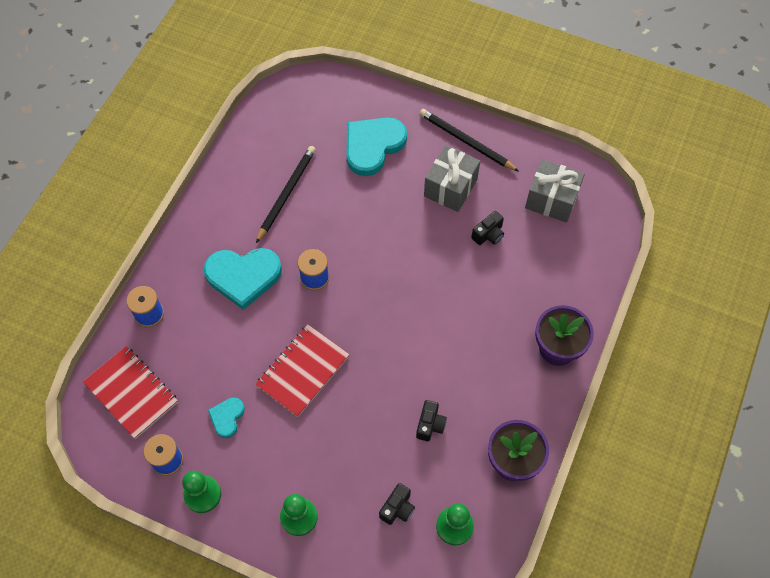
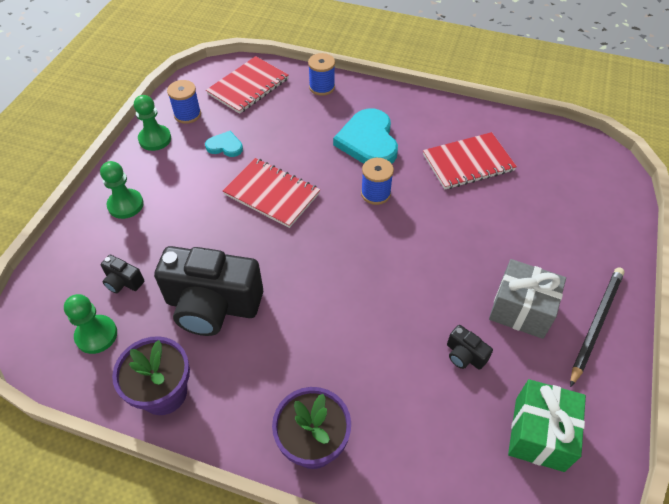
camera: 85 degrees right, 10 degrees down
(286, 194) = (468, 162): black pencil -> red notebook
(373, 146) = (553, 229): turquoise heart -> none
(430, 425) = (212, 305): black camera -> black camera, size x2.38
(551, 200) = (539, 434): grey gift -> green gift

